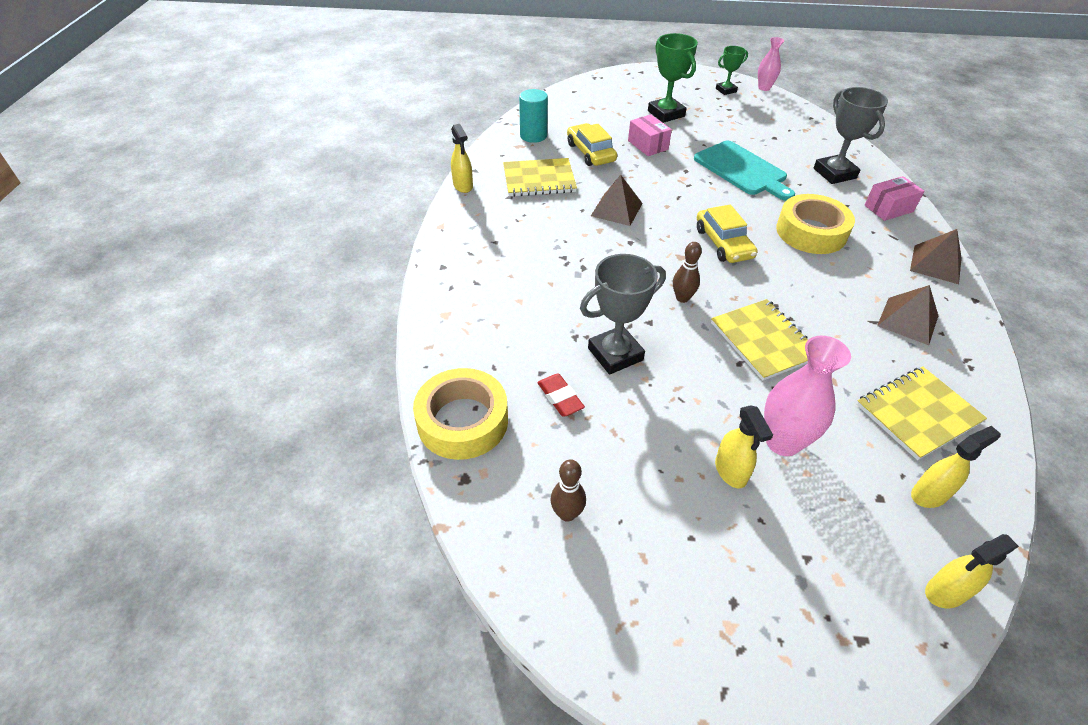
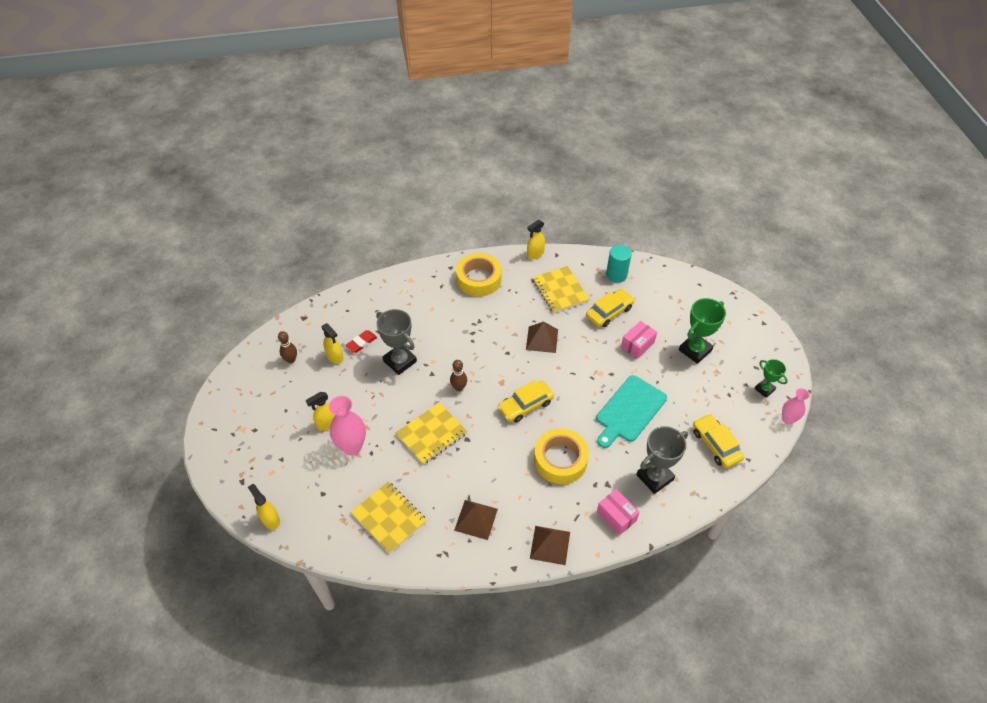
camera: 75 degrees right, 5 degrees up
(462, 421) = (337, 308): yellow tape -> yellow tape (479, 279)
(792, 130) = (716, 444): none -> yellow car
(929, 494) = (329, 518): yellow spray bottle -> yellow spray bottle (335, 357)

